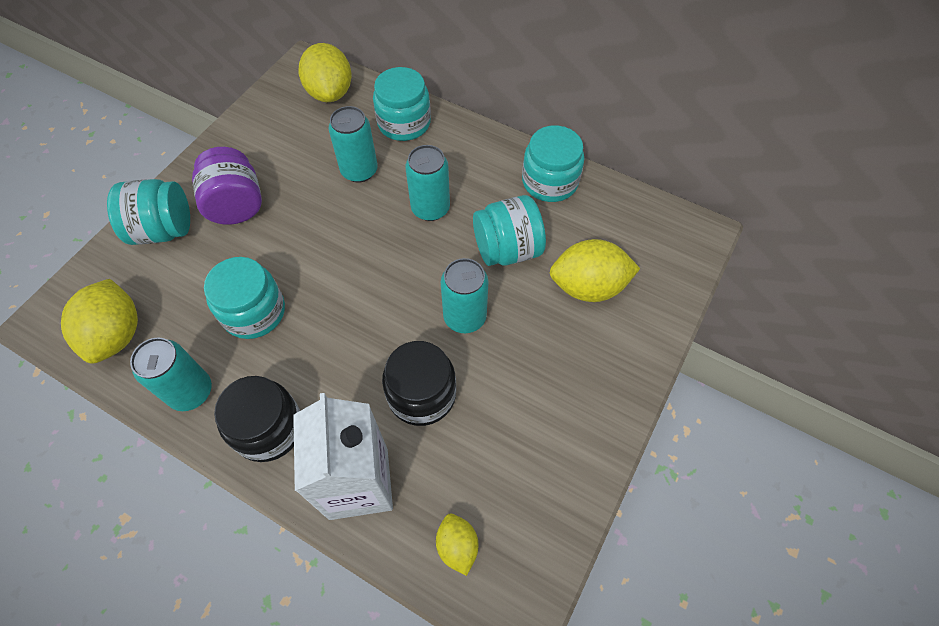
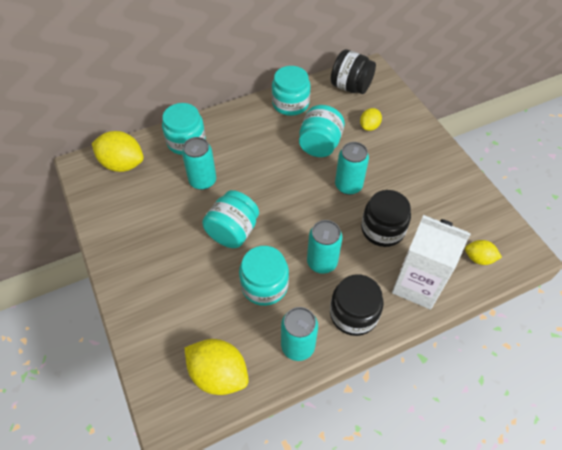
camera: 55 degrees left, 5 degrees down
(163, 230) = (152, 309): turquoise jar -> turquoise jar (233, 231)
(236, 205) = (169, 257): purple jar -> none
(430, 208) = (262, 162): turquoise can -> turquoise can (322, 262)
(588, 286) = (369, 126): yellow lemon -> yellow lemon, size x0.56
(641, 227) = (350, 87): none -> black jar

